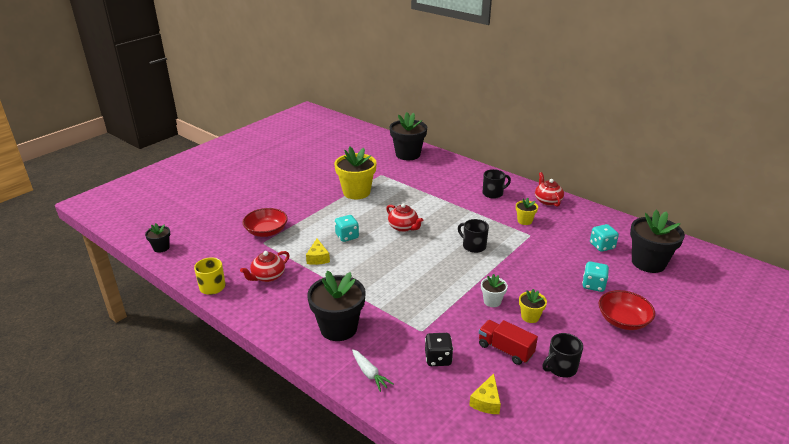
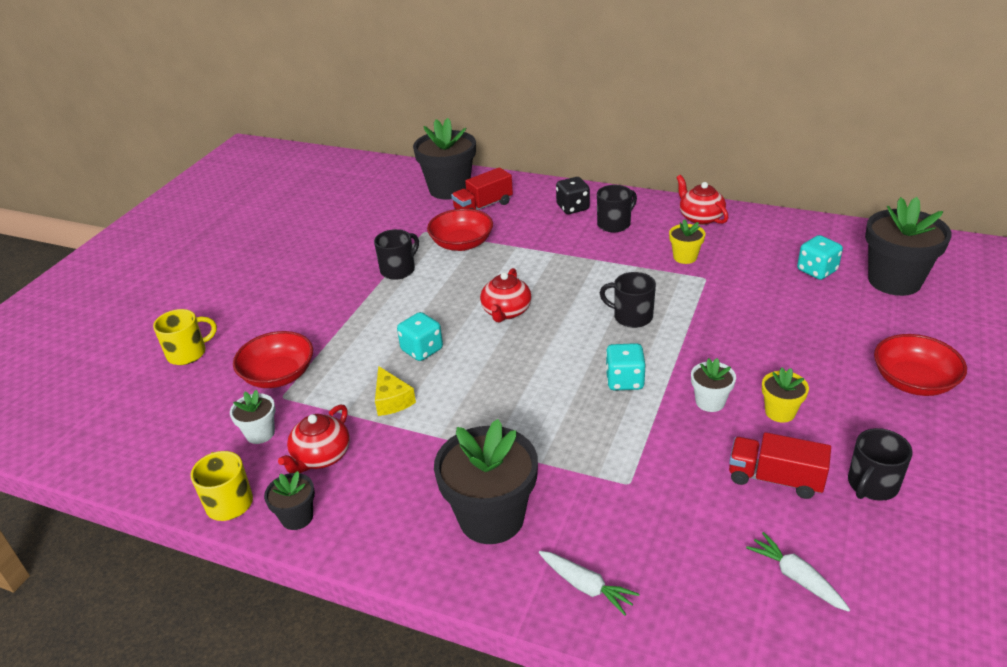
camera: 15 degrees left, 5 degrees up
(161, 248) = (96, 453): black flower pot -> black flower pot (297, 517)
(227, 210) = (188, 353): none -> yellow mug
(243, 258) = (260, 433): none -> white flower pot
(356, 192) = (398, 270): yellow flower pot -> black mug
(399, 185) = (462, 243): none -> red bowl
(403, 227) = (506, 312): red teapot -> red teapot turned 75 degrees clockwise
(422, 168) = (483, 206): none -> red truck
(438, 358) = (681, 525): black dice -> black dice (573, 208)
(486, 401) = (796, 577): yellow cheese -> white carrot
(593, 285) = (840, 336): turquoise dice -> turquoise dice (624, 381)

